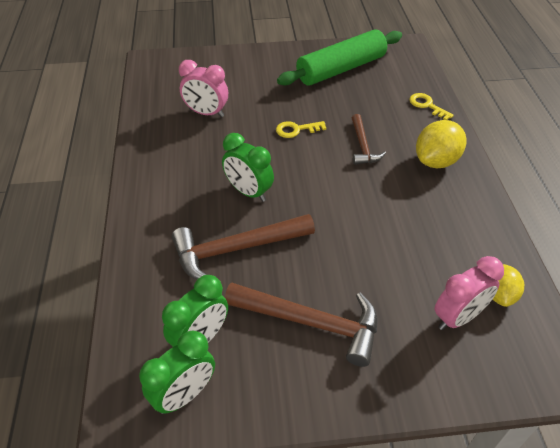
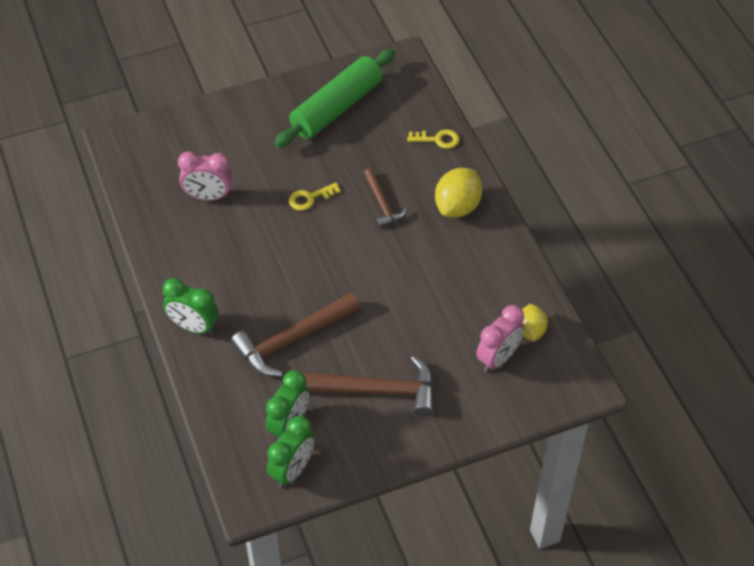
camera: 15 degrees left, 5 degrees up
(249, 192) = (284, 280): green clock -> green clock (194, 326)
(427, 105) = (438, 139): yellow key -> yellow key turned 150 degrees clockwise

